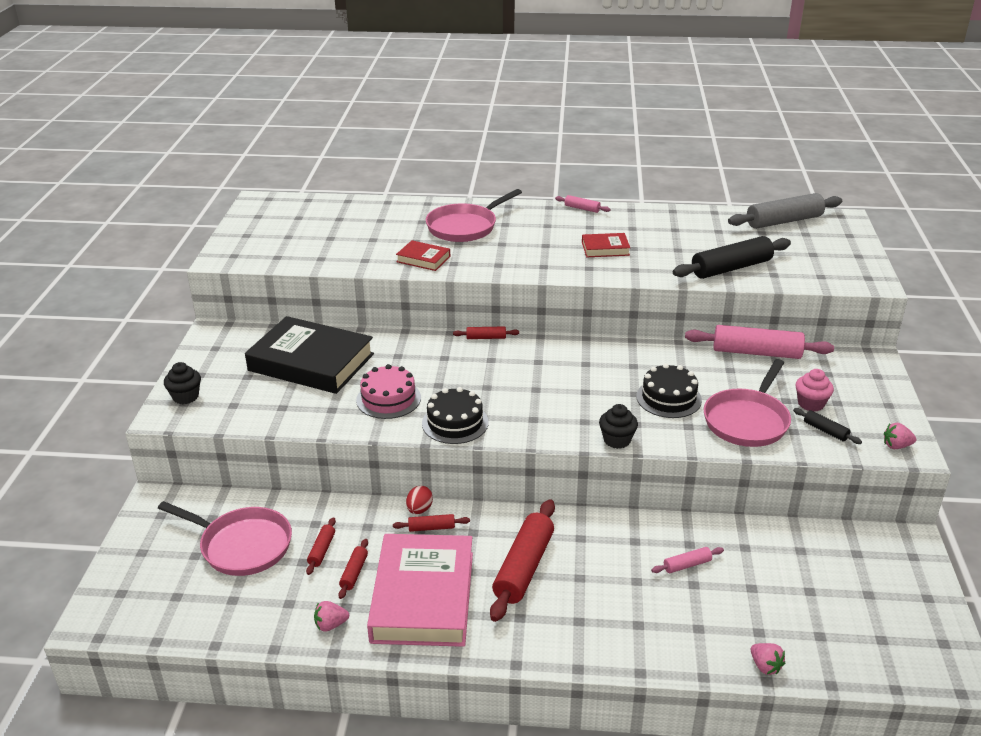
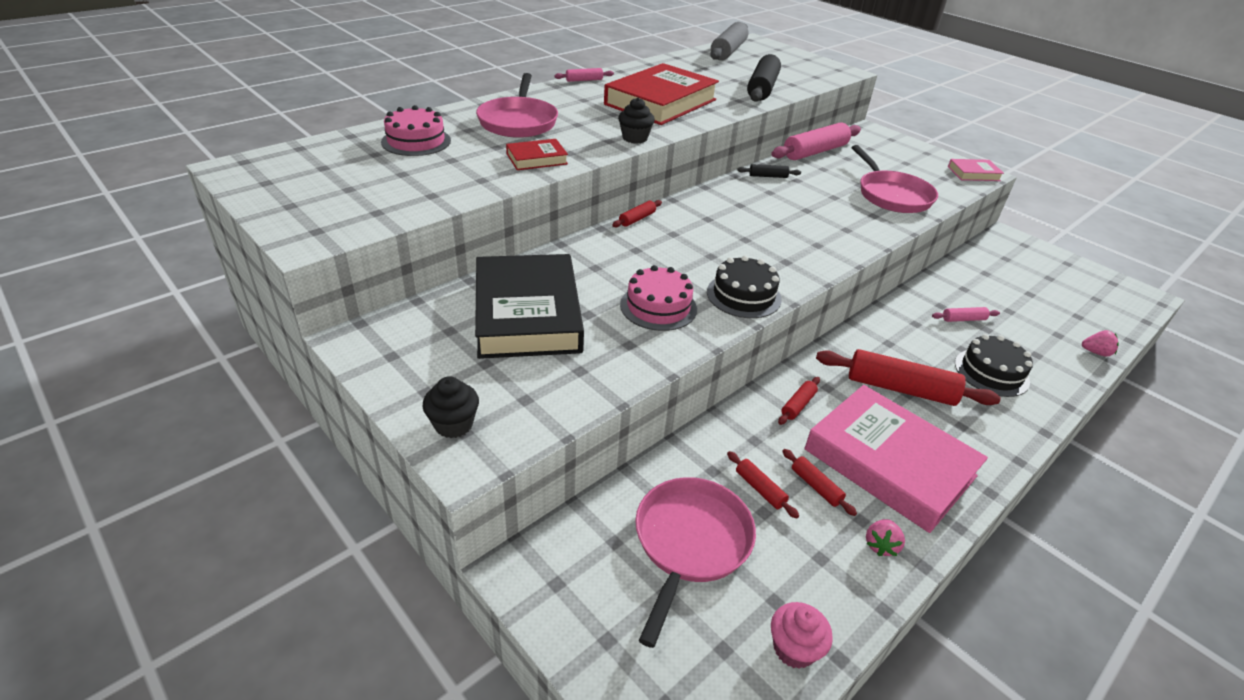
camera: 50 degrees left, 5 degrees up
(241, 545) = (690, 543): pink pan -> pink pan turned 45 degrees counterclockwise
(311, 362) = (527, 314): black book -> black book turned 75 degrees counterclockwise
(376, 218) = (416, 141): none -> pink cake
(419, 510) = (765, 397): red egg -> none
(524, 568) = (900, 388): red rolling pin -> red rolling pin turned 45 degrees counterclockwise
(605, 249) = (661, 102): red book -> red book, size x2.18
(617, 440) = (859, 246): black cupcake -> black cupcake (635, 138)
(668, 398) = (829, 203): black cake -> black cake (991, 372)
(687, 565) = (963, 319): pink rolling pin -> pink rolling pin turned 60 degrees clockwise
(811, 404) = (897, 169): pink cupcake -> pink cupcake (794, 648)
(825, 431) = (933, 182): black rolling pin -> black rolling pin (768, 176)
(896, 446) = (973, 173): pink strawberry -> pink book

